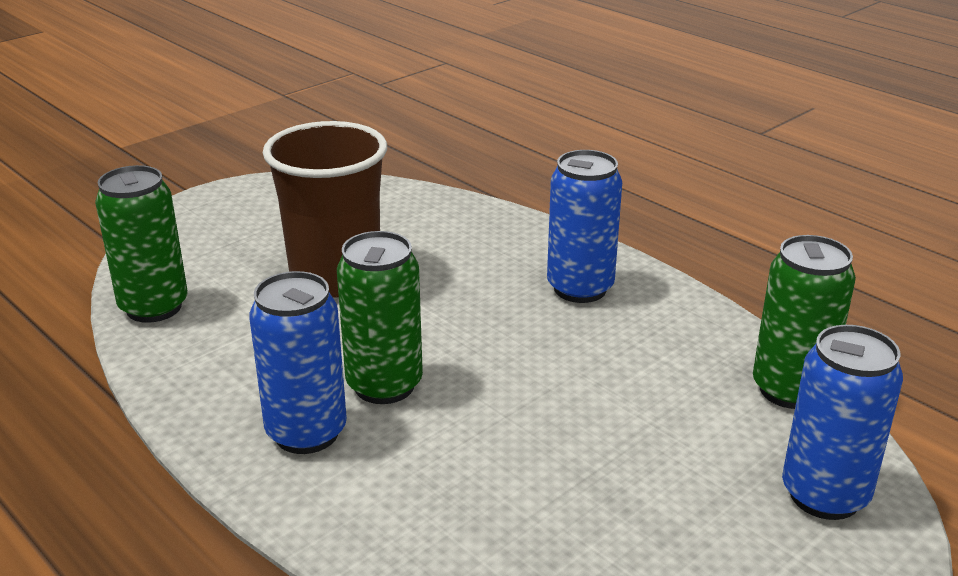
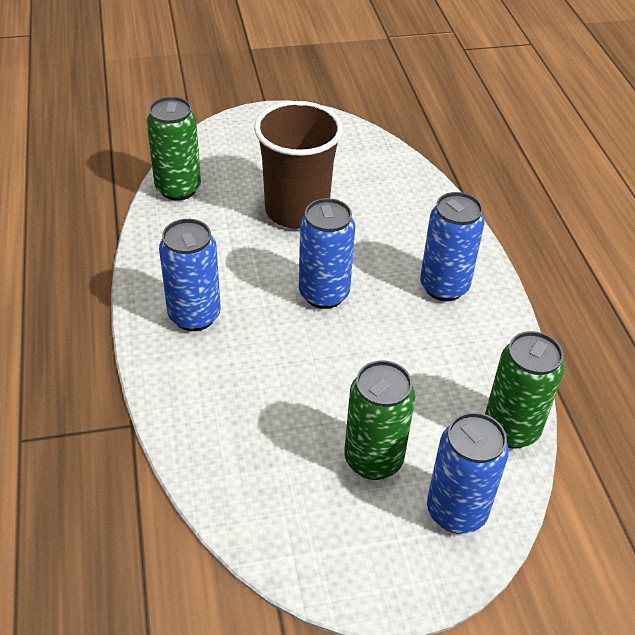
camera: 30 degrees right, 15 degrees up
(384, 385) = (261, 304): green can -> green can (373, 460)
(452, 346) = (324, 294): none -> blue can

